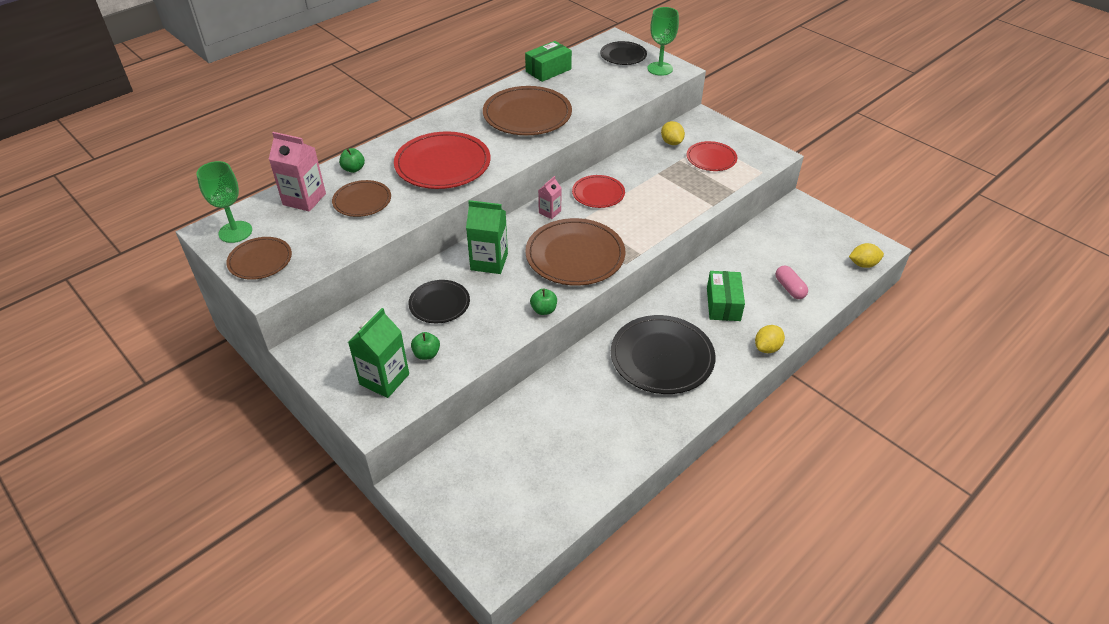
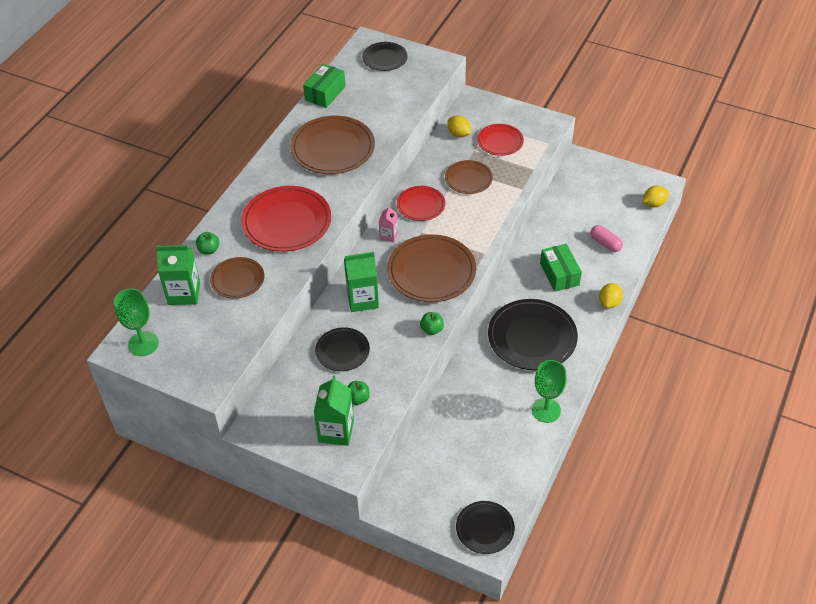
camera: 20 degrees left, 5 degrees up
(260, 260) = (185, 364): brown plate -> brown plate (468, 179)
(304, 199) = (184, 293): pink carton -> green carton
(503, 545) = (485, 528): none -> black plate
(660, 69) = (425, 65): green goblet -> green goblet (546, 410)

